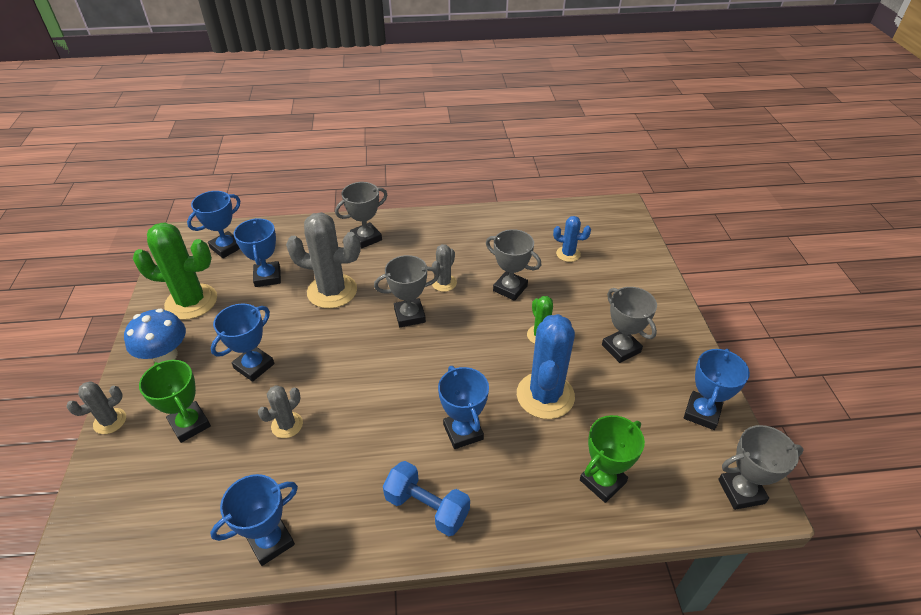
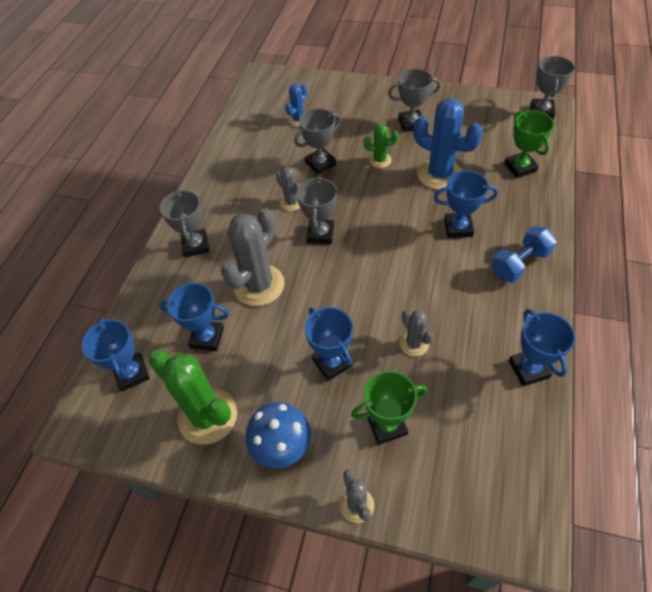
camera: 65 degrees left, 10 degrees up
(191, 302) = (208, 416): green cactus -> green cactus turned 75 degrees counterclockwise
(701, 413) = (480, 106): blue trophy -> none

